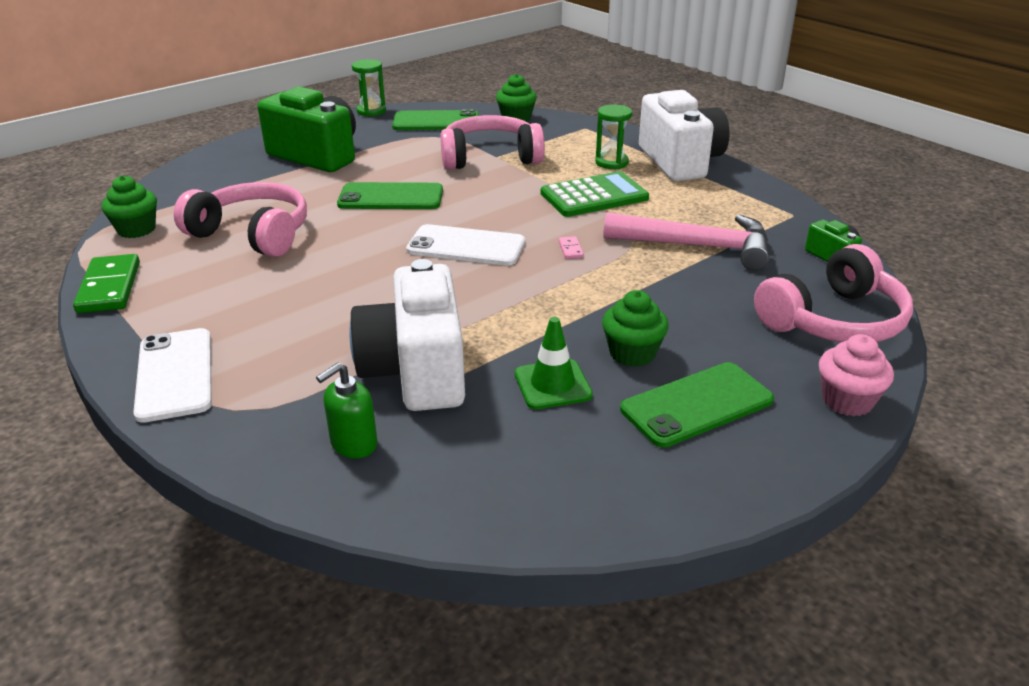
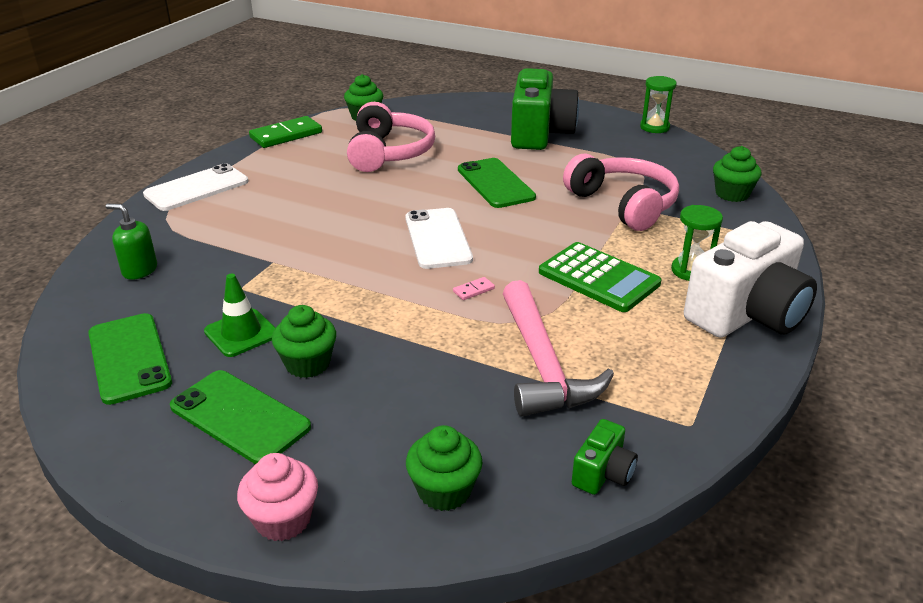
camera: 65 degrees right, 0 degrees up
(416, 371) = (235, 269): white camera -> none
(436, 122) = (670, 159): green phone -> green phone (129, 358)
(833, 320) = (444, 491): pink headphones -> green cupcake

